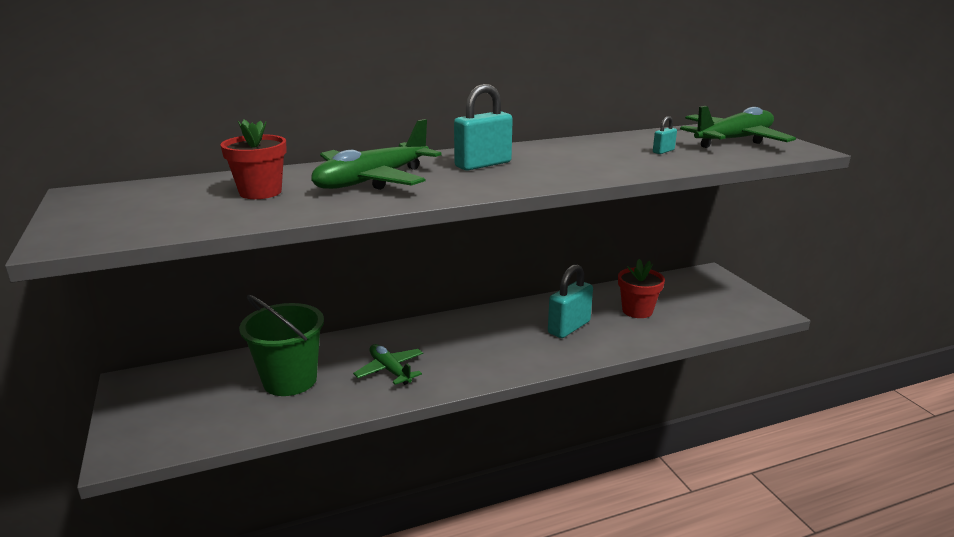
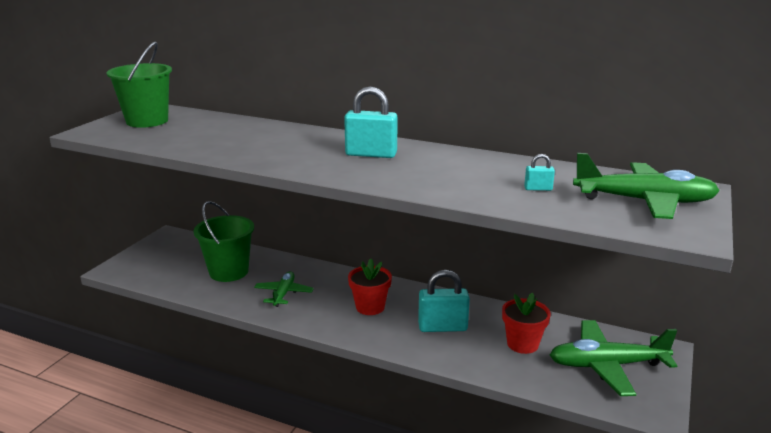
camera: 45 degrees right, 0 degrees up
(127, 205) = (147, 121): none -> green bucket
(260, 192) = (212, 132): red flower pot -> red flower pot (370, 307)
(372, 180) = (280, 144): green plane -> green plane (607, 365)

